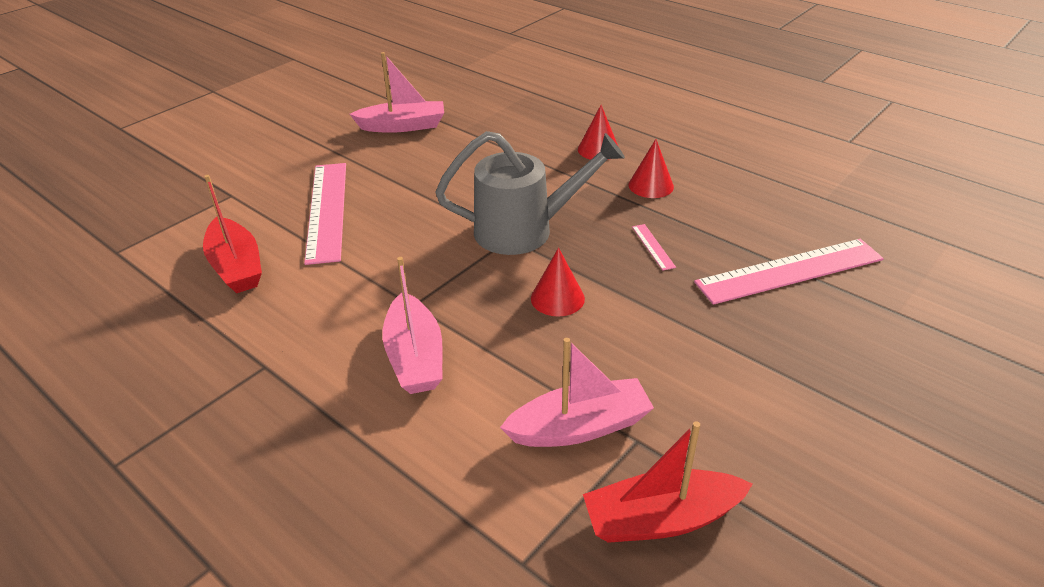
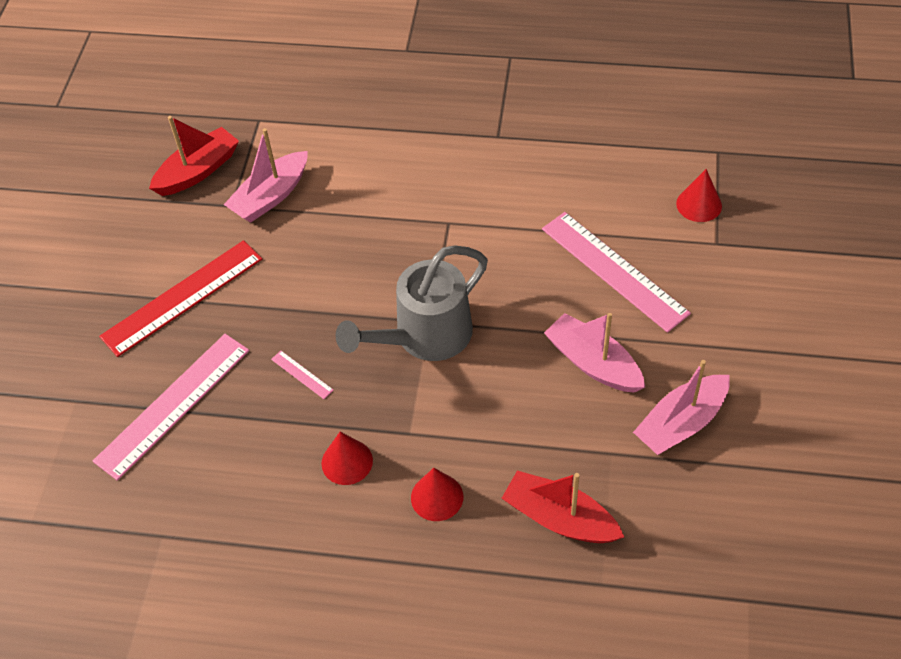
camera: 150 degrees right, 15 degrees up
(236, 266) = (612, 186): red boat -> red boat (560, 518)
(415, 357) = (409, 188): pink boat -> pink boat (593, 363)
(557, 298) = (347, 281): red cone -> red cone (699, 204)
(747, 358) = (182, 297): none -> red ruler

